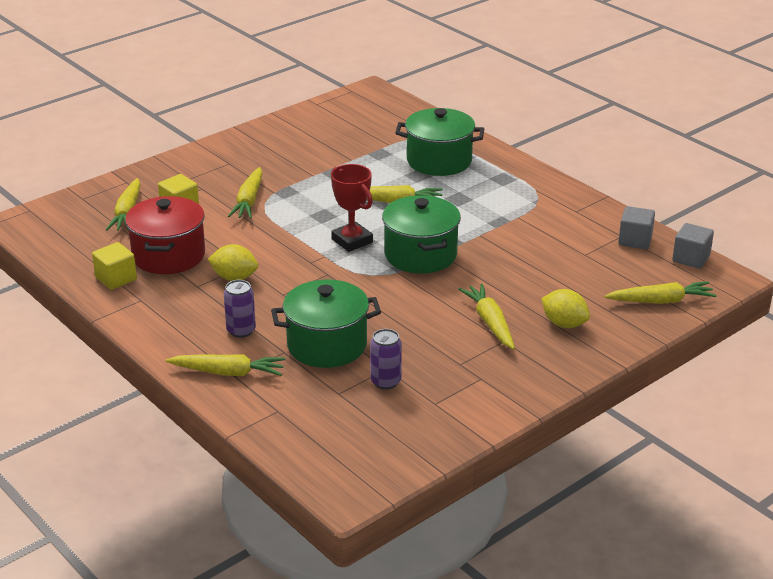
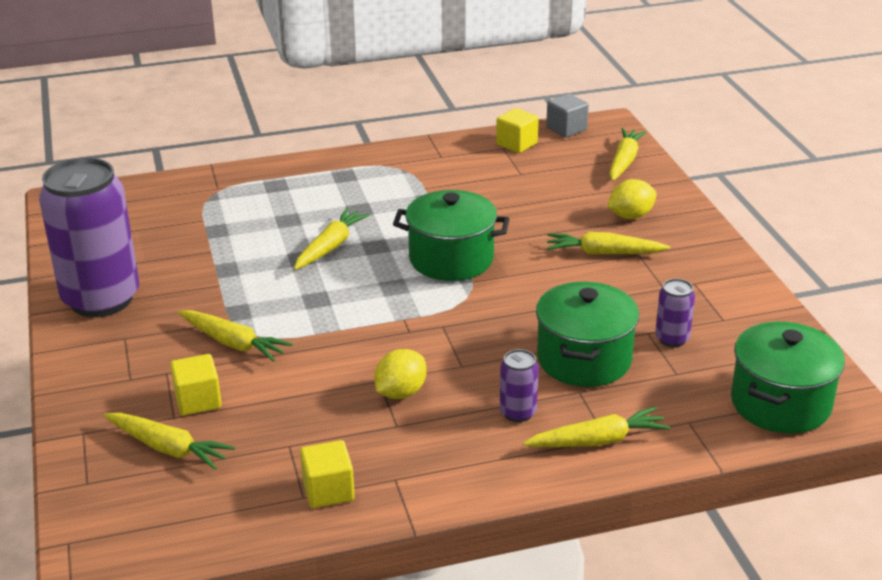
camera: 65 degrees left, 0 degrees up
(169, 256) = (308, 434): red pot -> none
(228, 372) = (598, 440): yellow carrot -> yellow carrot turned 45 degrees clockwise
(265, 142) = (101, 299): none -> purple can
(352, 241) = (388, 293): red trophy -> none
(439, 161) = (272, 200): green pot -> green pot (780, 403)
(635, 240) = (516, 144): grey cube -> yellow cube

